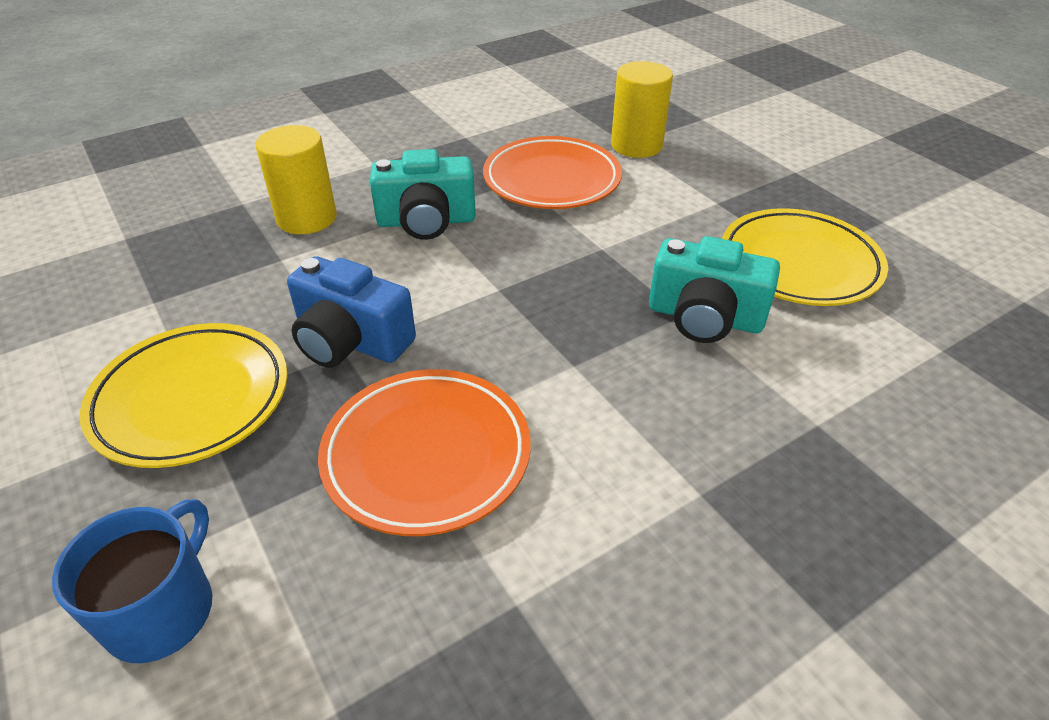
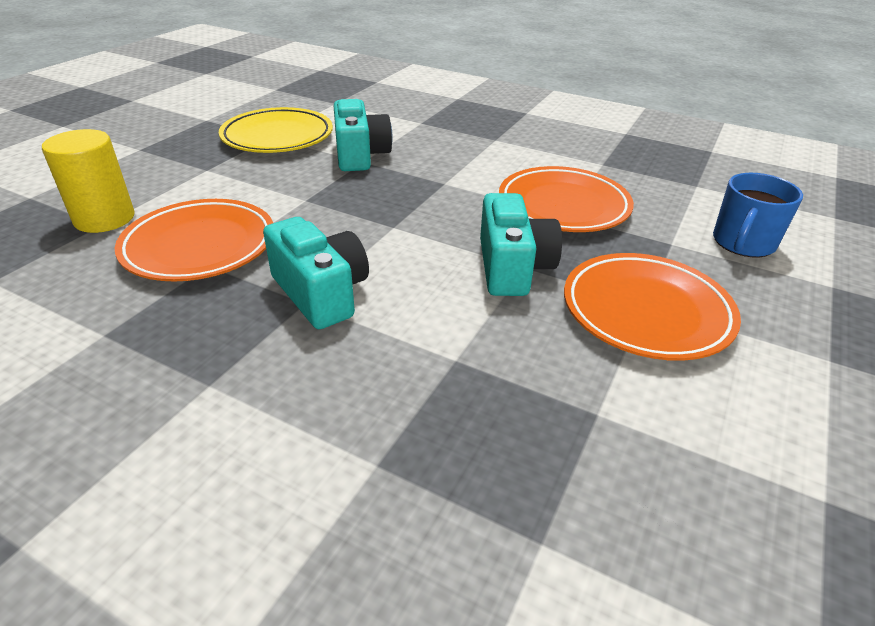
camera: 120 degrees left, 5 degrees down
(162, 610) = (743, 243): blue mug -> blue mug turned 45 degrees counterclockwise
(191, 399) = (646, 311): yellow plate -> orange plate
(307, 218) = (371, 380): yellow cylinder -> none
(351, 341) = (512, 267): blue camera -> turquoise camera

